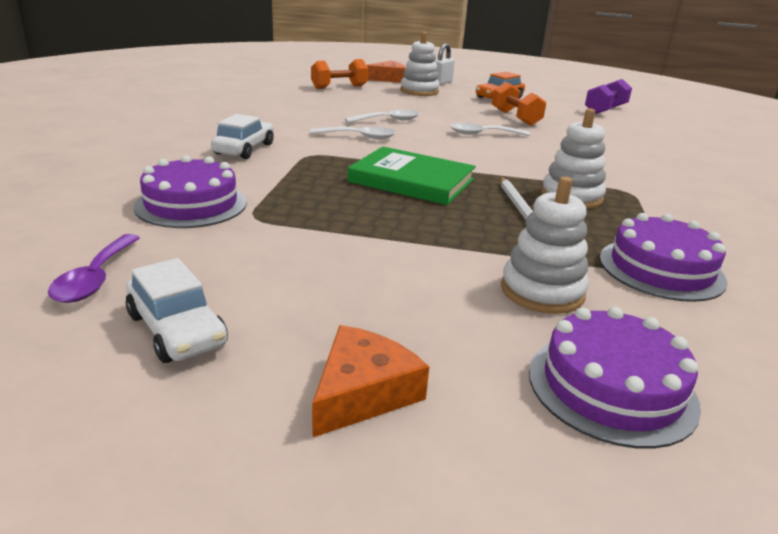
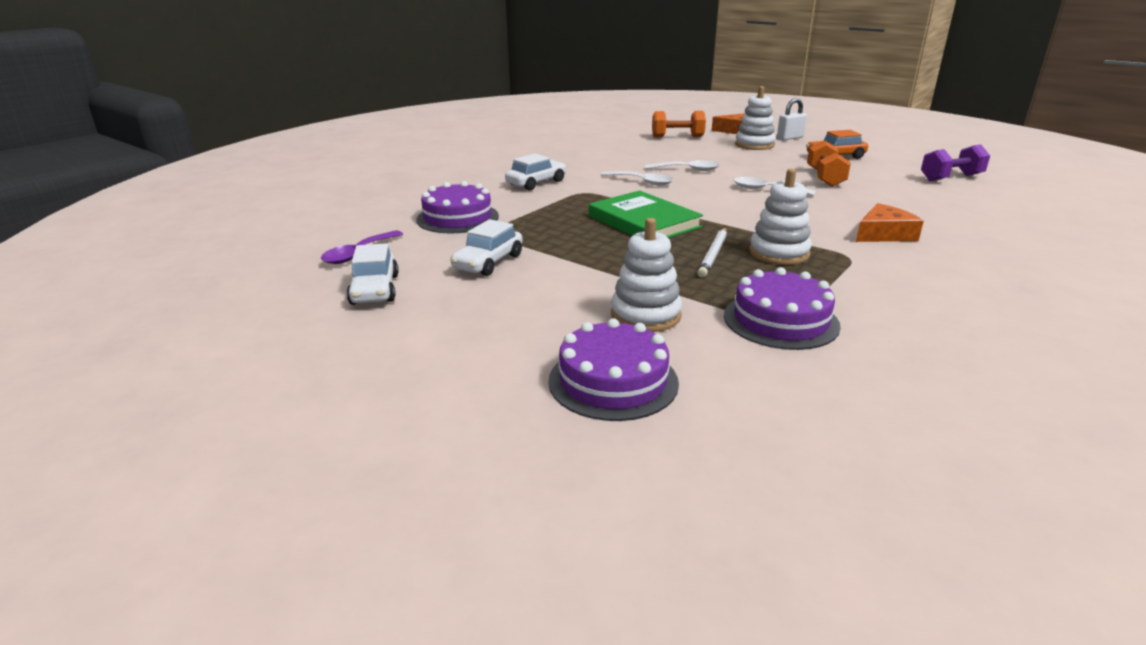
camera: 30 degrees right, 0 degrees up
(295, 258) = (488, 262): none -> white car
(363, 392) = (443, 344): orange cheese -> orange cheese (884, 234)

